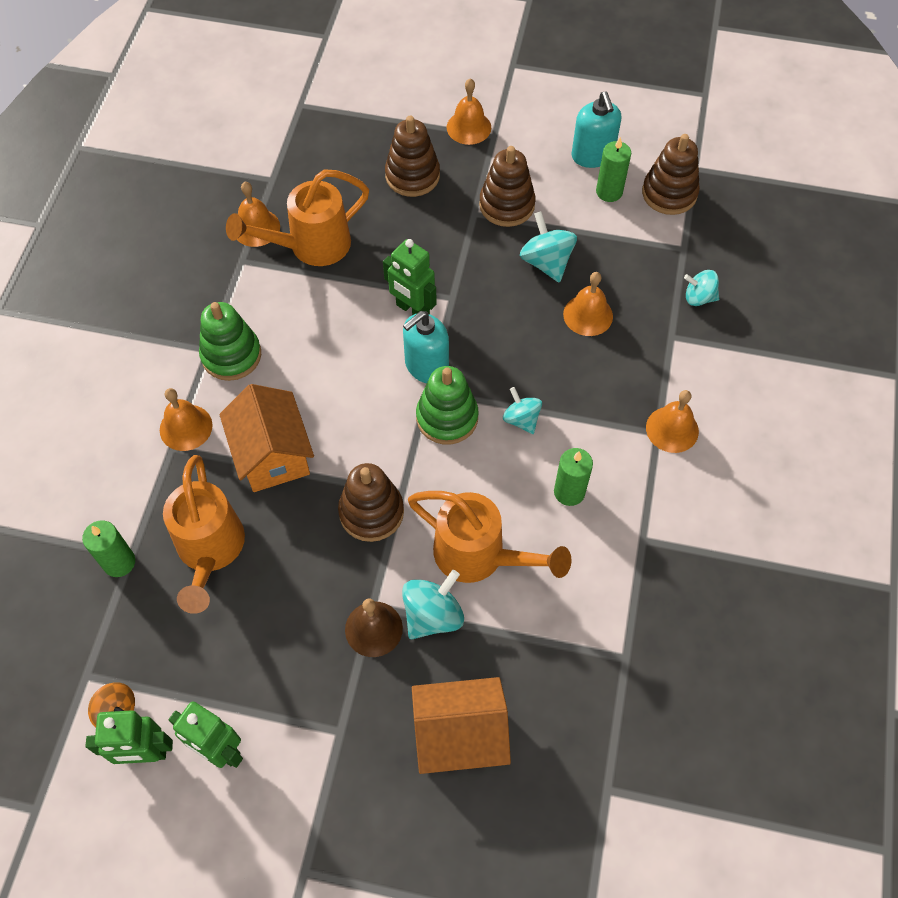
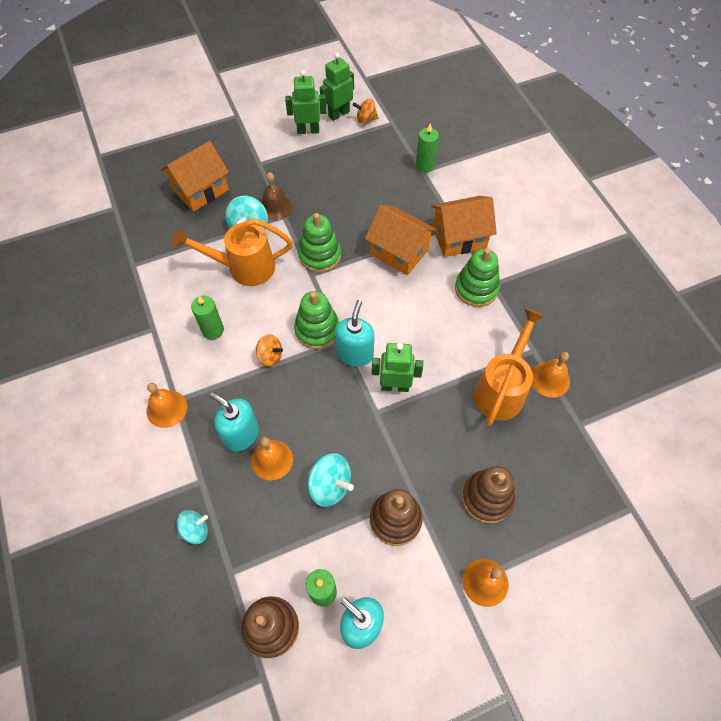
camera: 145 degrees right, 0 degrees up
(186, 427) = (459, 238): orange bell -> orange house
(210, 551) = (386, 193): orange watering can -> none
(371, 512) = (320, 255): brown stacking toy -> green stacking toy
(521, 419) = (270, 356): turquoise spinning top -> orange spinning top
(605, 356) = (241, 434): none -> turquoise soap dispenser

